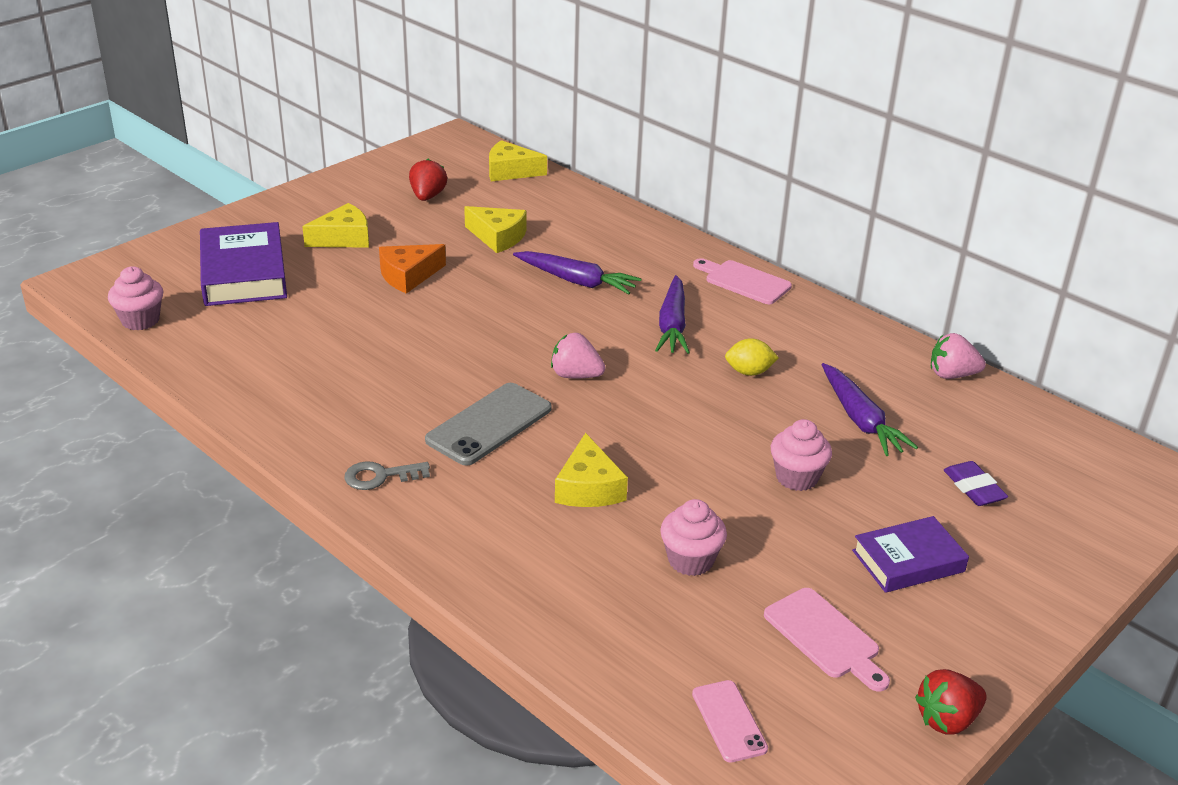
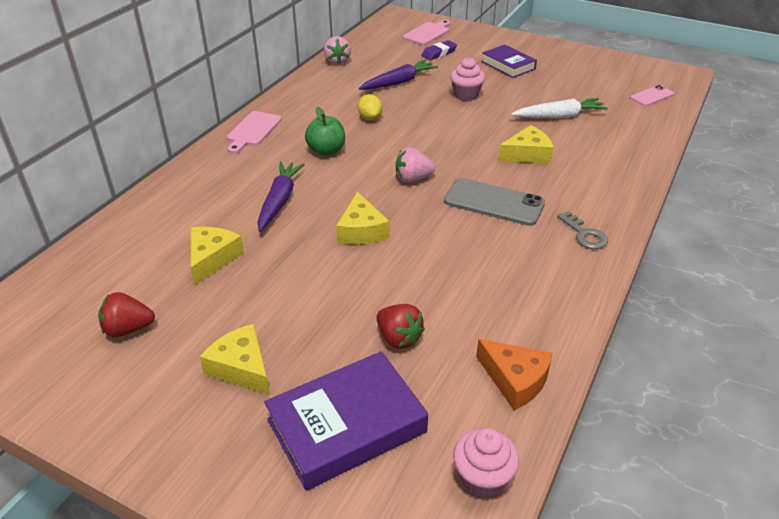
camera: 105 degrees left, 5 degrees up
(408, 276) = (305, 296): orange cheese -> orange cheese (515, 380)
(510, 171) = (59, 282): yellow cheese -> yellow cheese (361, 230)
(576, 375) = (413, 178): pink strawberry -> pink strawberry turned 75 degrees clockwise
(672, 325) = (326, 151): purple carrot -> green apple
(690, 560) = (559, 116): pink cupcake -> white carrot
(825, 637) = (578, 80): pink cutting board -> pink cutting board (427, 33)
(947, 720) = (599, 54): red strawberry -> red strawberry (398, 338)

